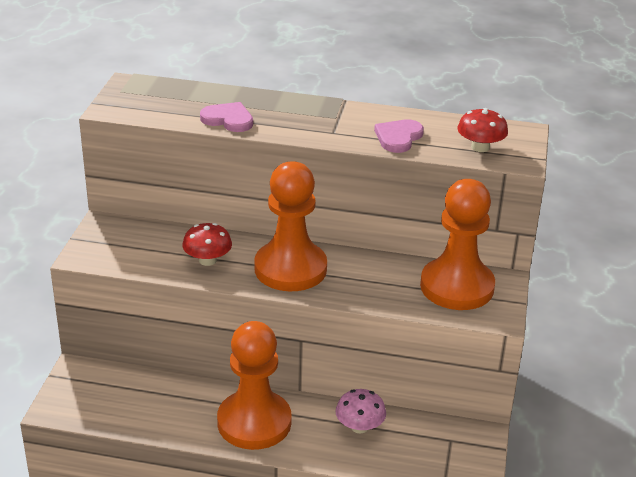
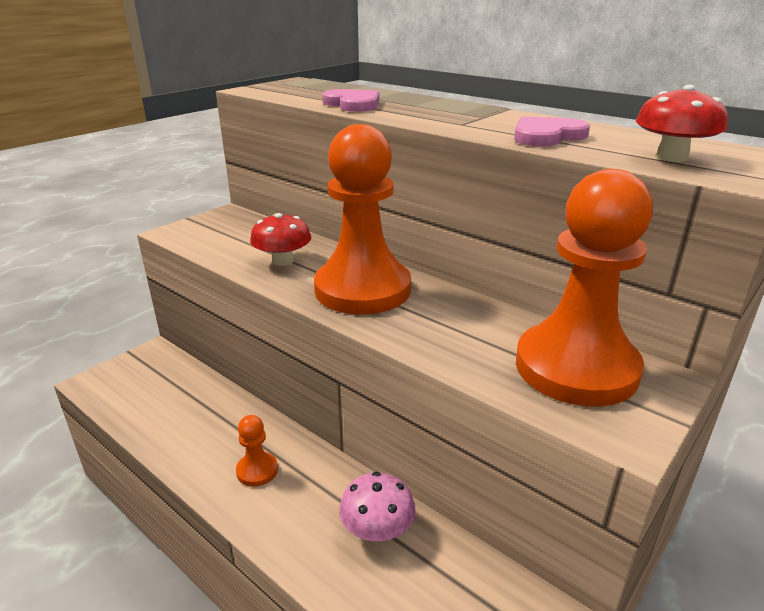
camera: 30 degrees right, 5 degrees down
(254, 422) = (257, 470): orange pawn -> orange pawn, size x0.42

